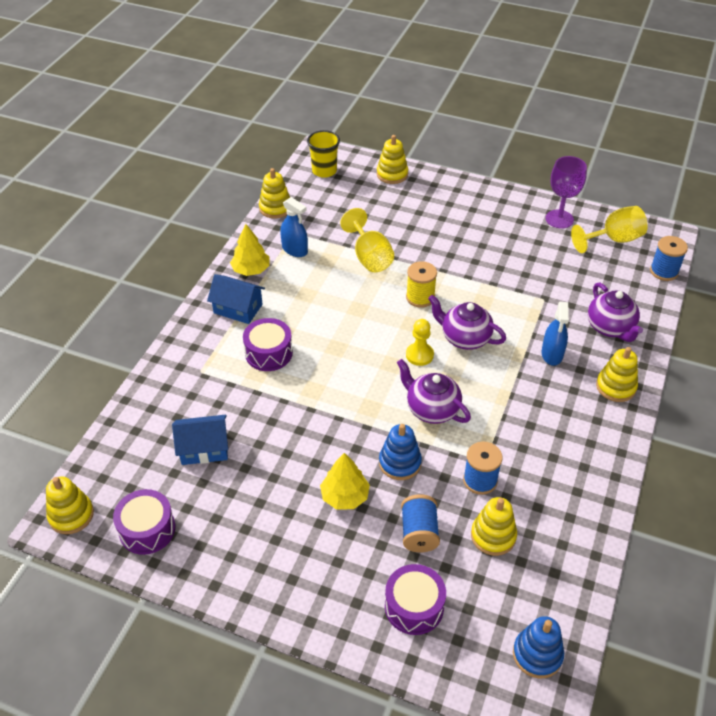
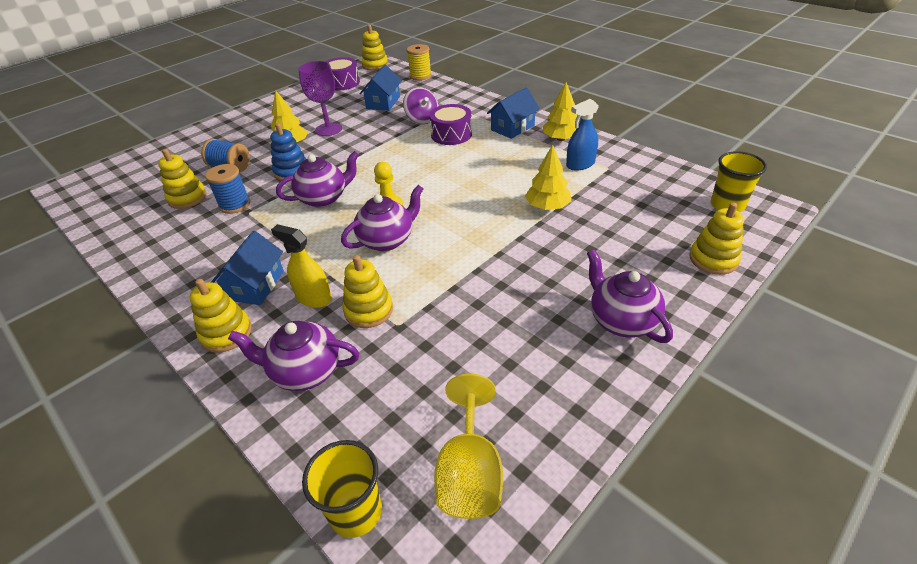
camera: 115 degrees right, 5 degrees down
(240, 391) = (422, 119): none -> purple spinning top
(275, 208) = (656, 163): yellow stacking toy -> yellow stacking toy (368, 310)
(369, 257) = (547, 206): yellow goblet -> yellow tree
(414, 606) = (187, 155): purple drum -> none
(420, 297) = (465, 226): yellow spool -> yellow spool (420, 76)
(473, 205) = (621, 320): none -> purple teapot
(537, 654) = (95, 192): blue stacking toy -> none
(552, 354) = (313, 298): blue spray bottle -> yellow spray bottle
(559, 219) = (554, 415): purple goblet -> purple goblet (328, 129)
(564, 397) = (255, 285): none -> blue house
(664, 271) = (356, 512): blue spool -> yellow cup

